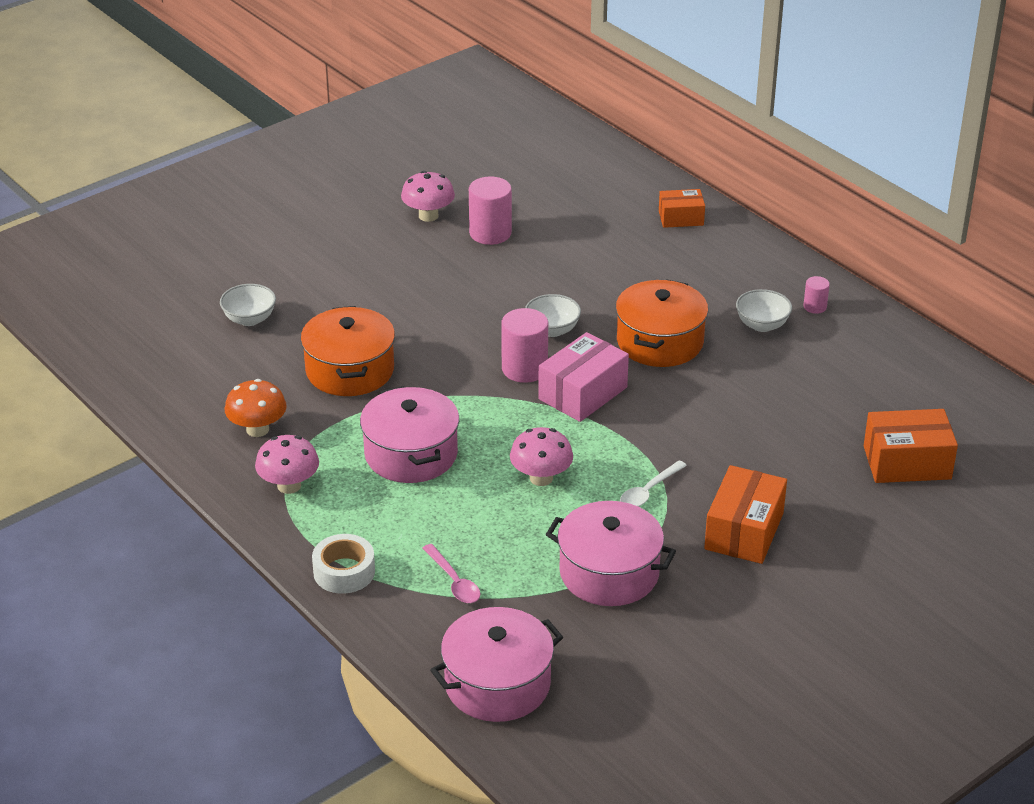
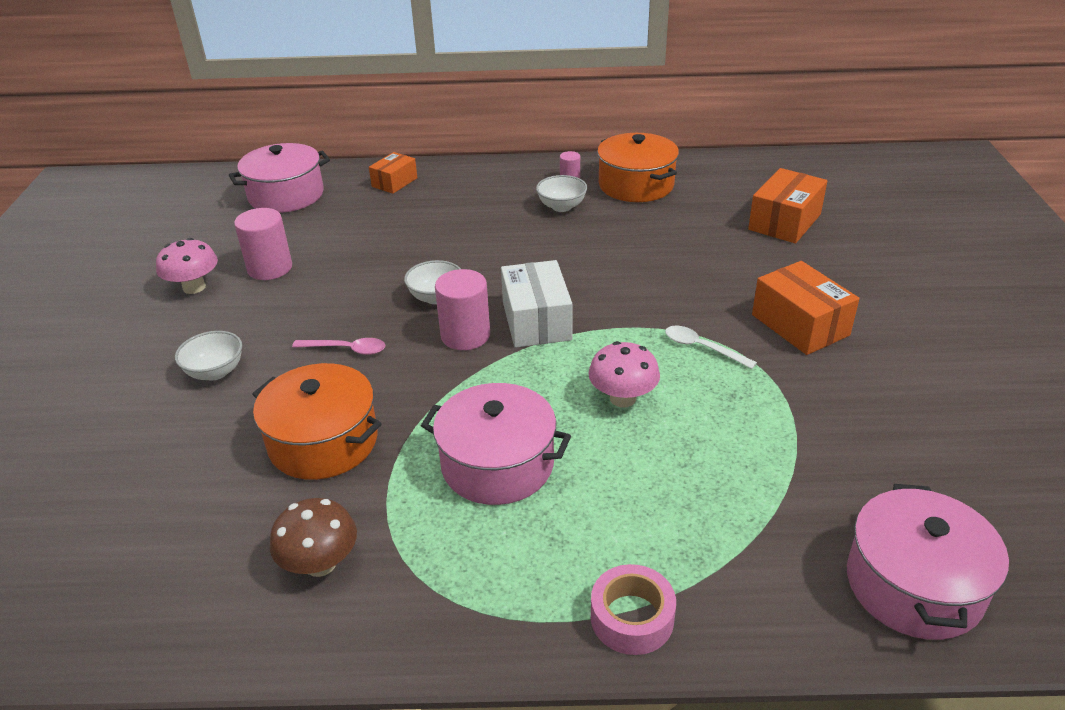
camera: 50 degrees left, 0 degrees up
(249, 319) = (145, 473): white bowl -> white bowl (215, 372)
(257, 429) = (320, 563): orange mushroom -> brown mushroom
(289, 485) = (442, 587): pink mushroom -> none
(344, 572) = (632, 618): white tape -> pink tape
(454, 581) = (722, 534): pink spoon -> pink spoon (346, 349)
(583, 393) = (536, 321): pink box -> white box
(609, 573) = (794, 422): pink pot -> pink pot (286, 195)
(648, 491) = (702, 348): white spoon -> white spoon turned 135 degrees clockwise
(660, 342) = (522, 255): orange pot -> orange pot (636, 185)

